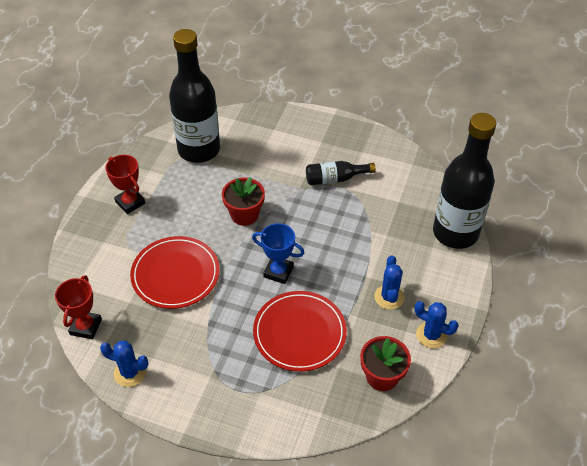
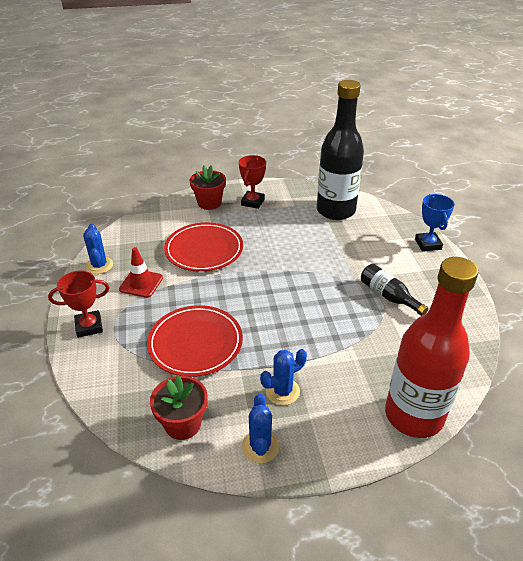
camera: 60 degrees right, 10 degrees down
(86, 327) = (127, 229): red trophy -> red trophy (89, 326)
(187, 345) = (141, 283): none -> red traffic cone
(244, 214) = (294, 260): red flower pot -> red flower pot (209, 203)
(278, 272) = (251, 303): blue trophy -> blue trophy (428, 244)
(455, 233) = (413, 415): black bottle -> red bottle

